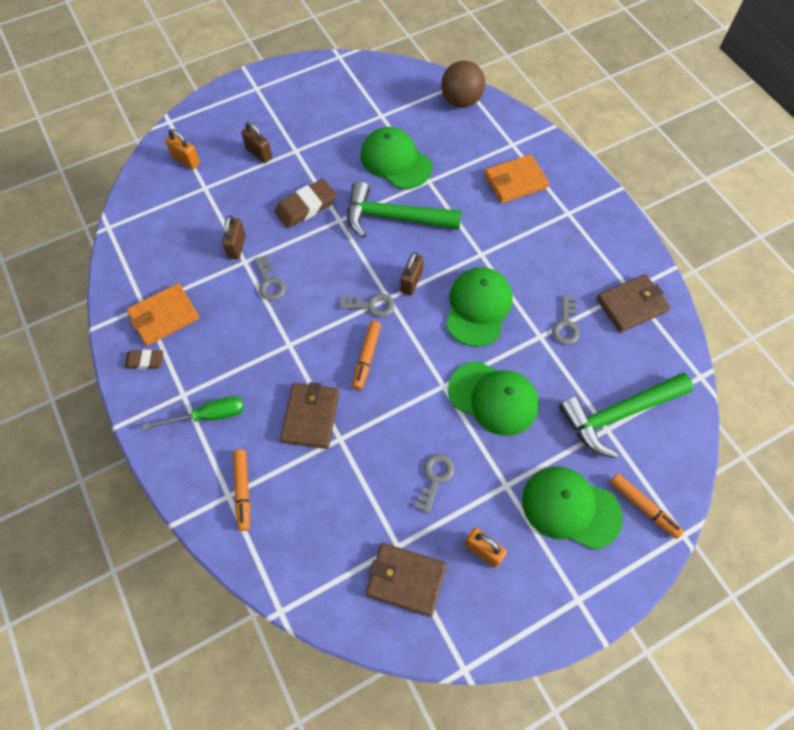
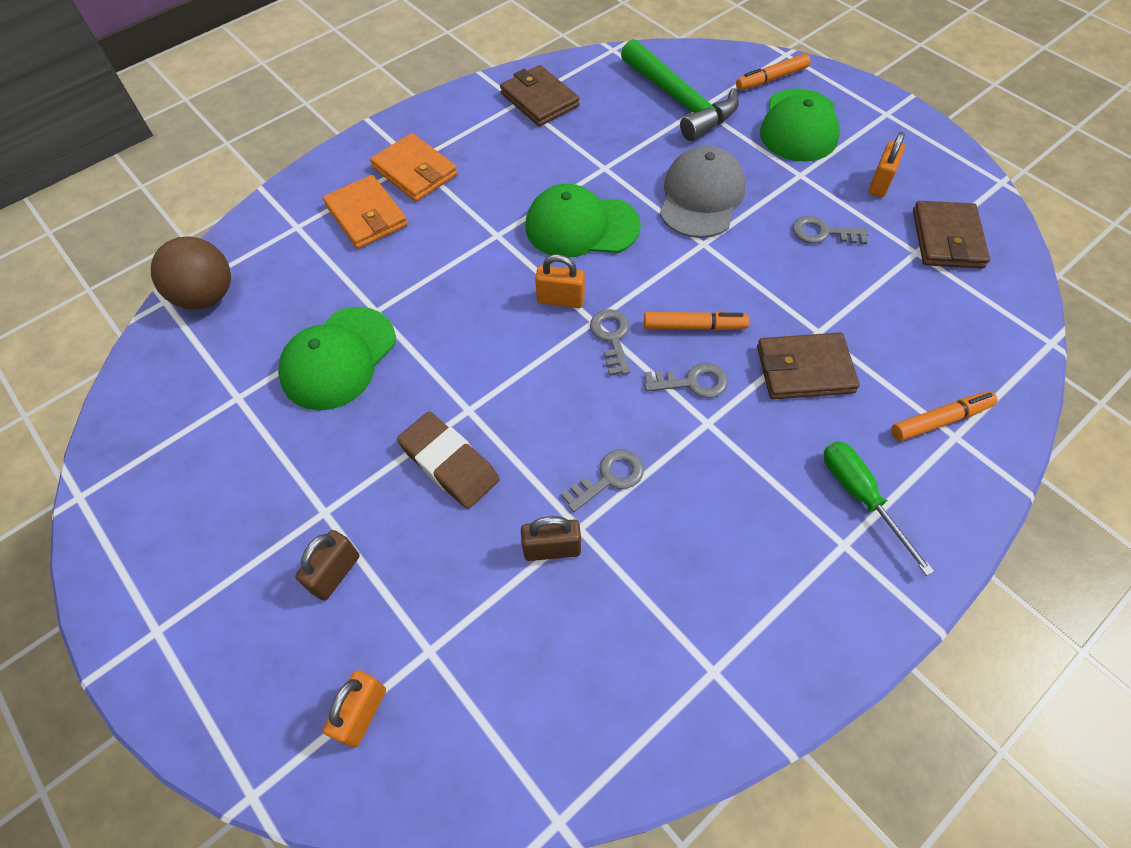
camera: 100 degrees left, 5 degrees down
(145, 361) = (813, 626): brown eraser -> none
(164, 316) = (721, 625): orange wallet -> orange wallet (415, 171)
(394, 217) = (452, 339): green hammer -> none
(411, 282) = (560, 300): brown padlock -> orange padlock
(493, 398) = (701, 197): green cap -> grey cap
(566, 324) = (582, 148): grey key -> grey key (692, 382)
(643, 507) = (772, 79): orange marker -> orange marker turned 150 degrees counterclockwise

